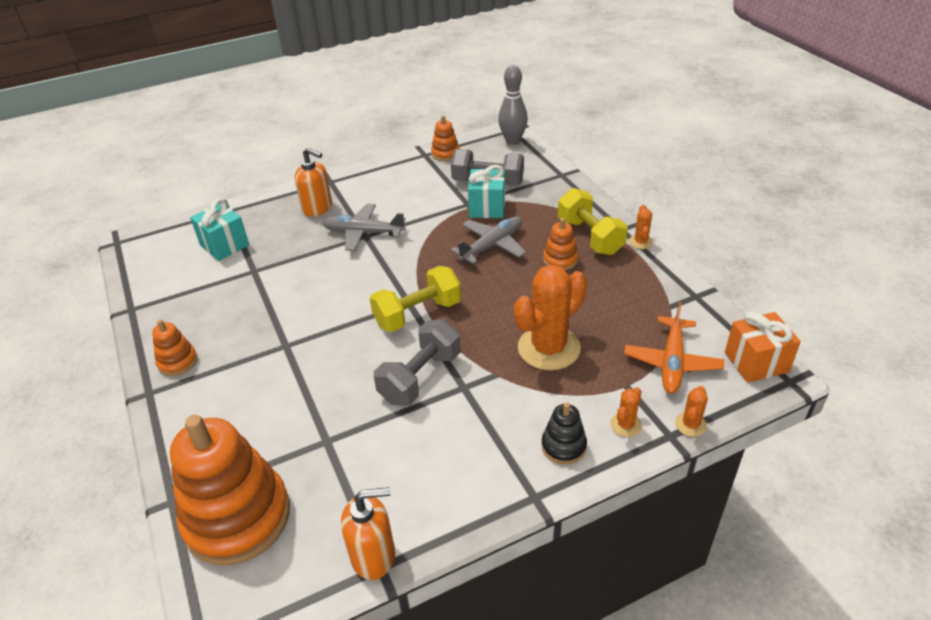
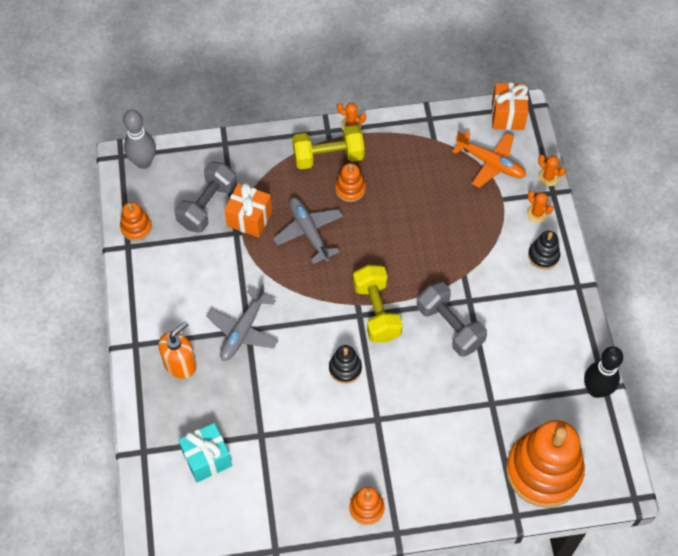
camera: 75 degrees left, 20 degrees up
(340, 307) = (345, 368): none -> black stacking toy
(373, 555) = (596, 390): orange soap dispenser -> black bowling pin
(487, 207) = (249, 219): turquoise gift -> orange gift
(549, 348) = (449, 233): orange cactus -> none

